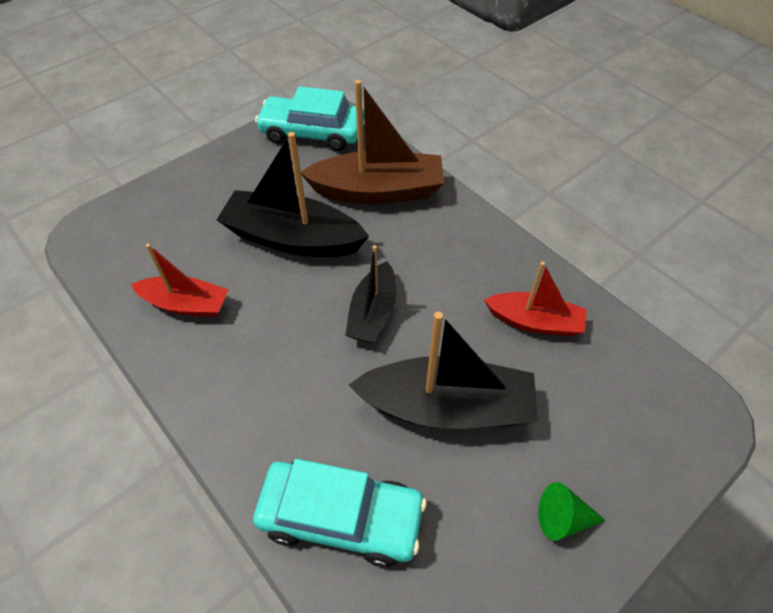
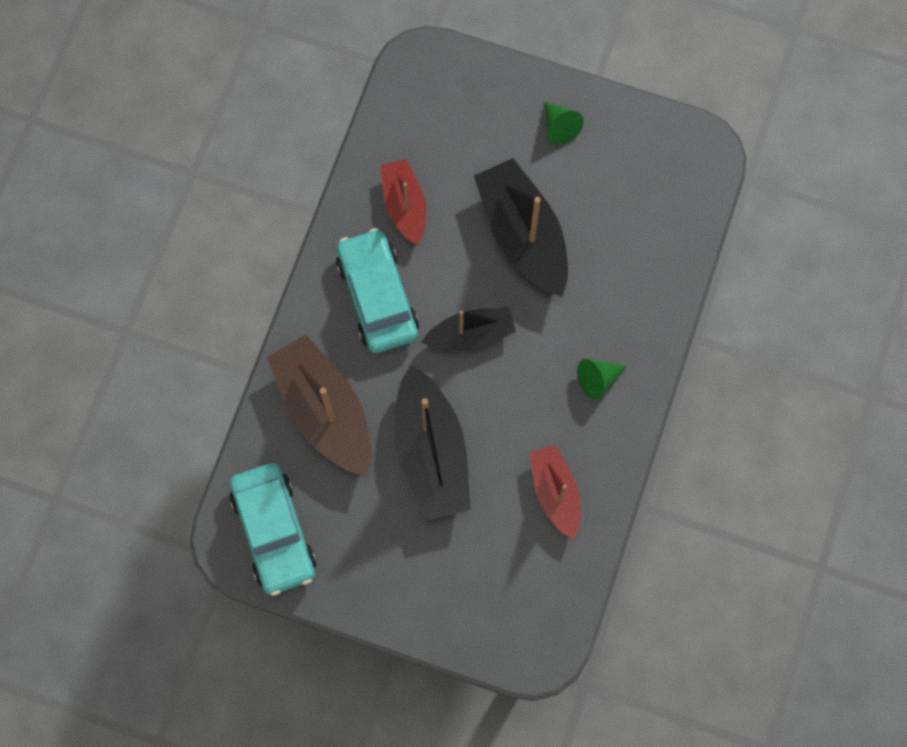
camera: 120 degrees left, 20 degrees up
(253, 393) = (597, 379): none -> green cone
(341, 517) = (645, 262): turquoise car -> turquoise car (378, 296)

